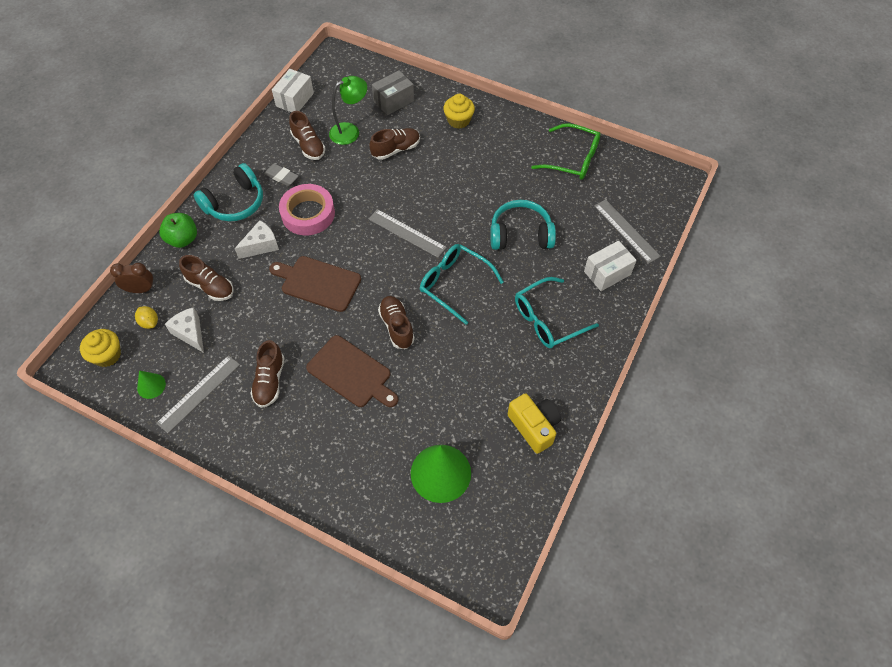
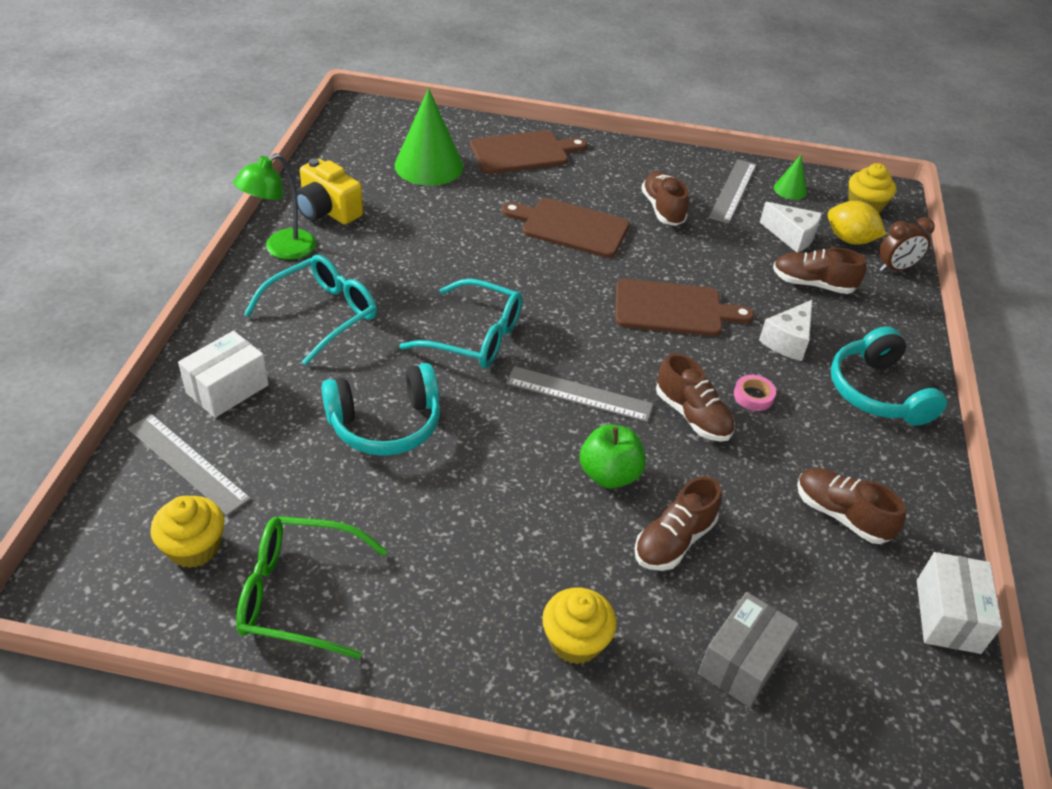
camera: 160 degrees right, 15 degrees down
(149, 322) = (849, 240): yellow lemon -> yellow lemon, size x1.55
(183, 239) = (903, 331): green apple -> green apple (609, 475)
(235, 203) = (877, 392): turquoise headphones -> turquoise headphones turned 45 degrees counterclockwise
(281, 177) = (841, 447): grey eraser -> none
(308, 214) = (753, 396): pink tape -> pink tape, size x0.44
(350, 131) = (785, 564): green lamp -> green lamp (282, 249)
(352, 478) = (523, 152): none -> brown cutting board
(396, 326) = (537, 277): brown shoe -> brown shoe (692, 416)
(620, 187) = (194, 547): none -> yellow cupcake

